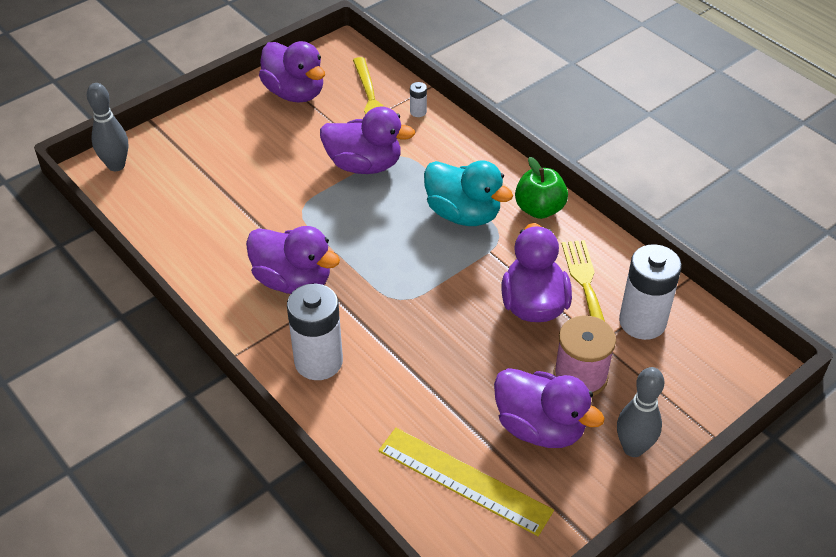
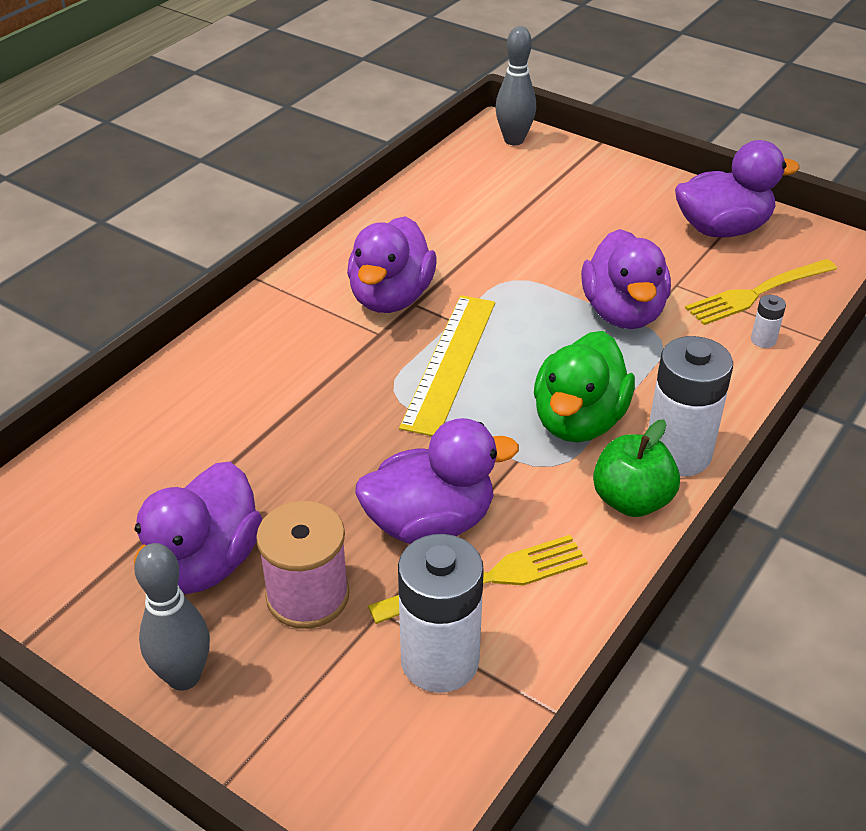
camera: 75 degrees right, 5 degrees down
(295, 93) = (722, 229): purple duck -> purple duck turned 135 degrees counterclockwise
(318, 361) = (270, 343): white battery -> white battery (677, 454)
(463, 214) = (578, 421): turquoise duck -> green duck
(464, 480) = (108, 501): yellow ruler -> yellow ruler (450, 362)

